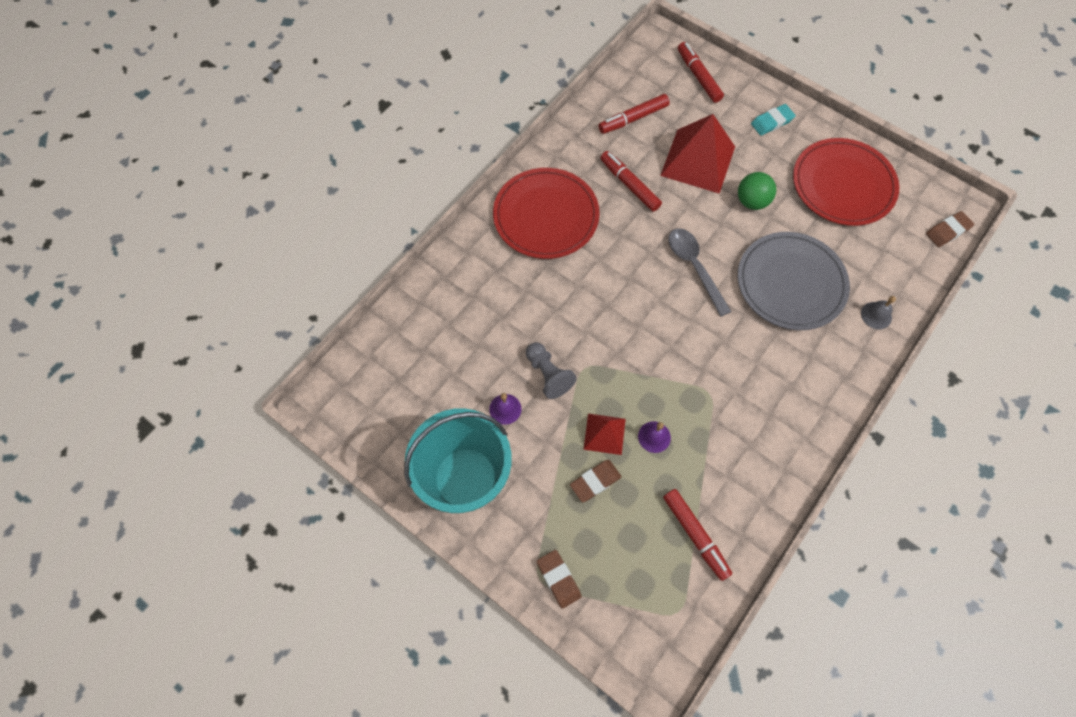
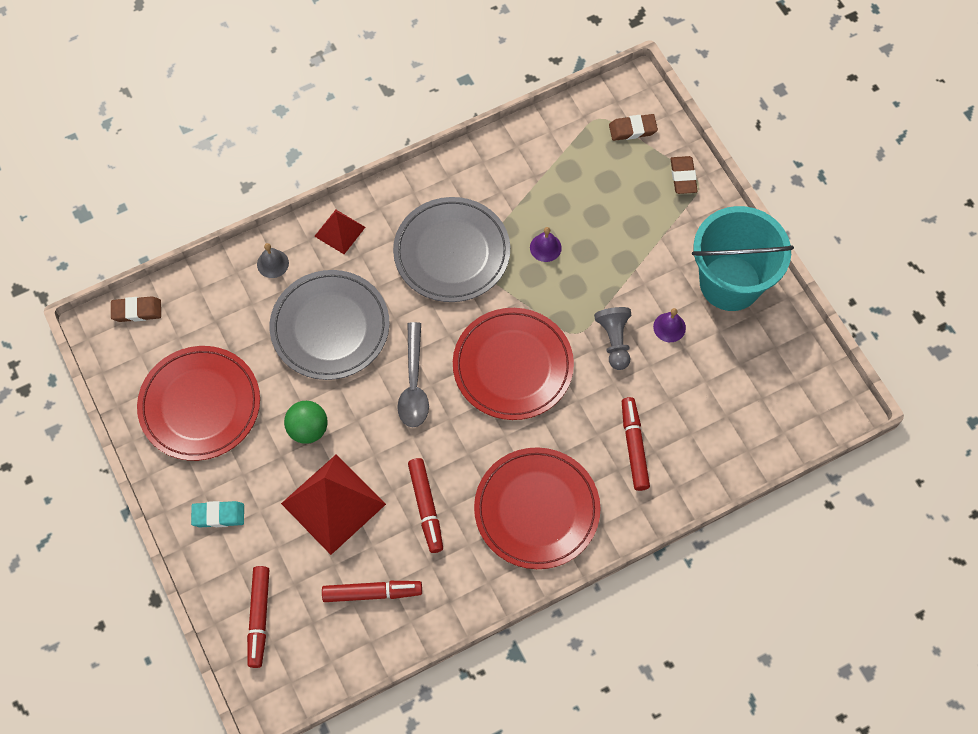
camera: 155 degrees left, 0 degrees up
(595, 481) = (616, 234): brown eraser -> brown eraser (632, 129)
(604, 433) = (588, 268): red pyramid -> red pyramid (339, 231)
(623, 315) = (513, 366): none -> red plate
(695, 535) = (554, 161): red marker -> red marker (634, 446)
(734, 393) = (452, 252): none -> grey plate

